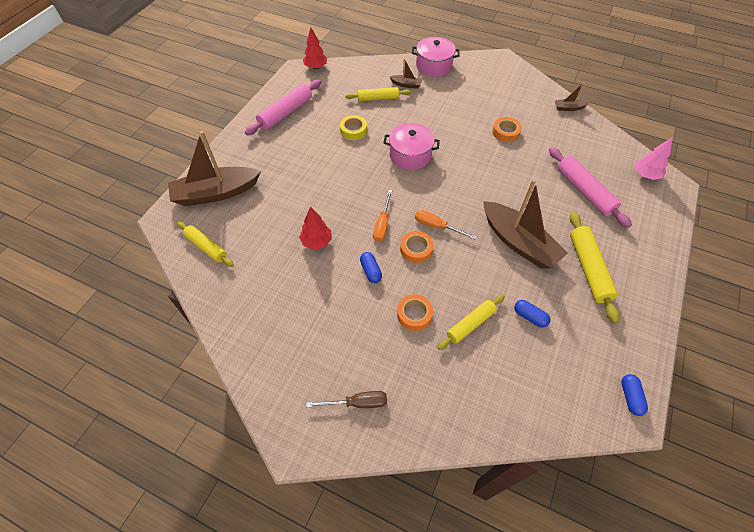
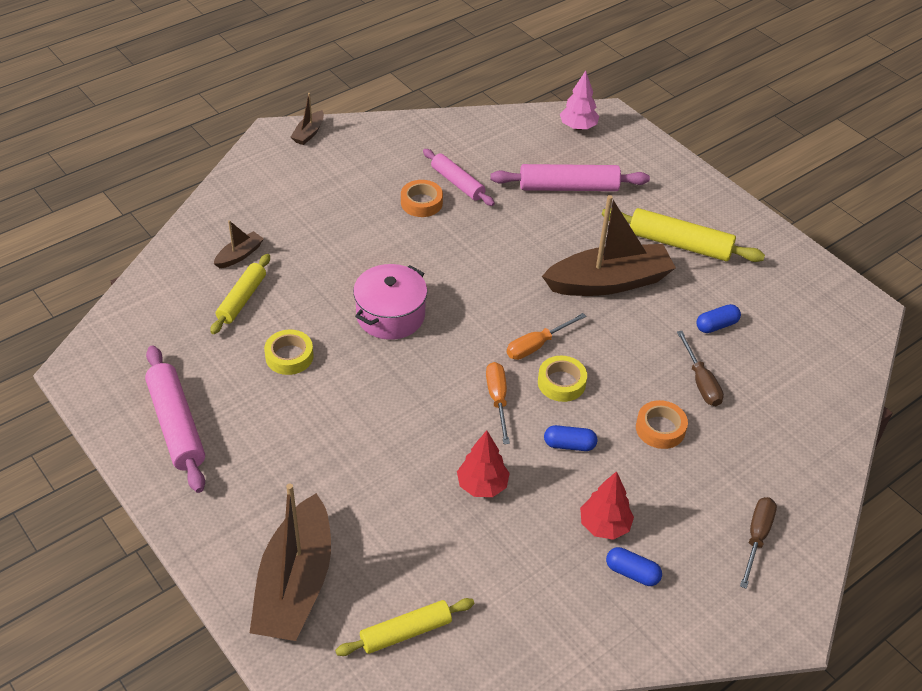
camera: 65 degrees left, 10 degrees down
(315, 67) = (94, 343): red tree -> red tree (604, 525)
(382, 224) = (497, 400): orange screwdriver -> orange screwdriver turned 135 degrees counterclockwise
(416, 249) = (561, 383): orange tape -> yellow tape
(434, 66) = (224, 207): pink pot -> none
(470, 324) = (700, 382): yellow rolling pin -> brown screwdriver
(536, 140) = (457, 183): none -> pink rolling pin
(568, 108) = (424, 126): brown boat -> brown boat (309, 133)
(630, 397) = (846, 298): blue capsule -> blue capsule (632, 573)

